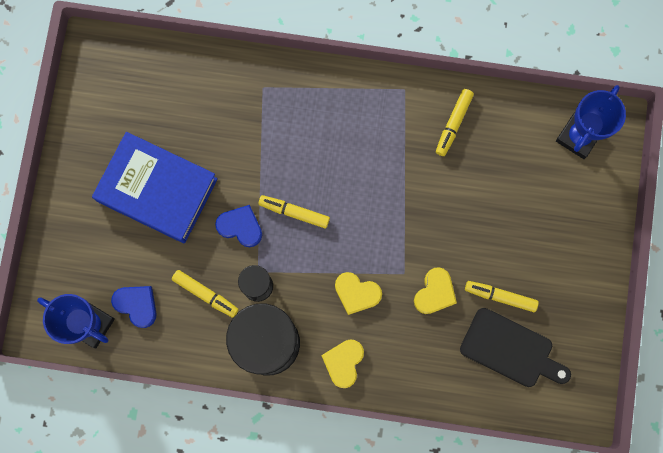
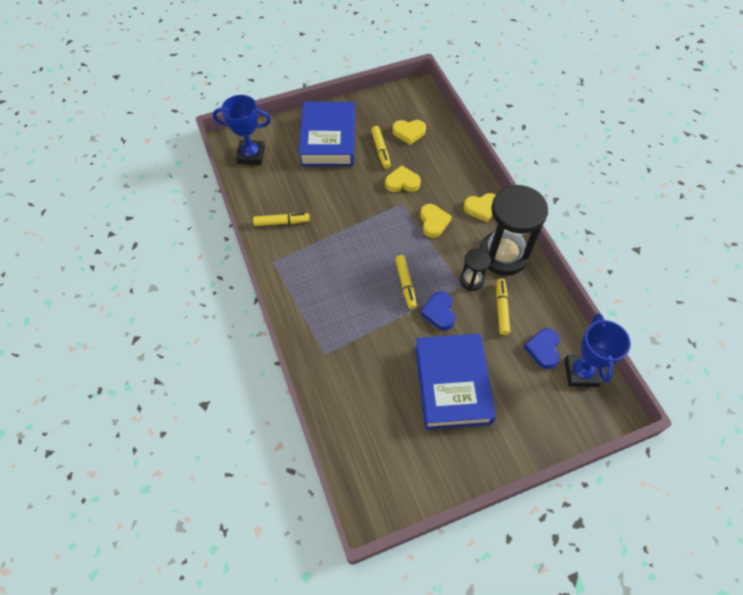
camera: 120 degrees left, 20 degrees down
(510, 349) = (409, 132): black cutting board -> yellow heart
(554, 242) = (328, 139): none -> blue book

